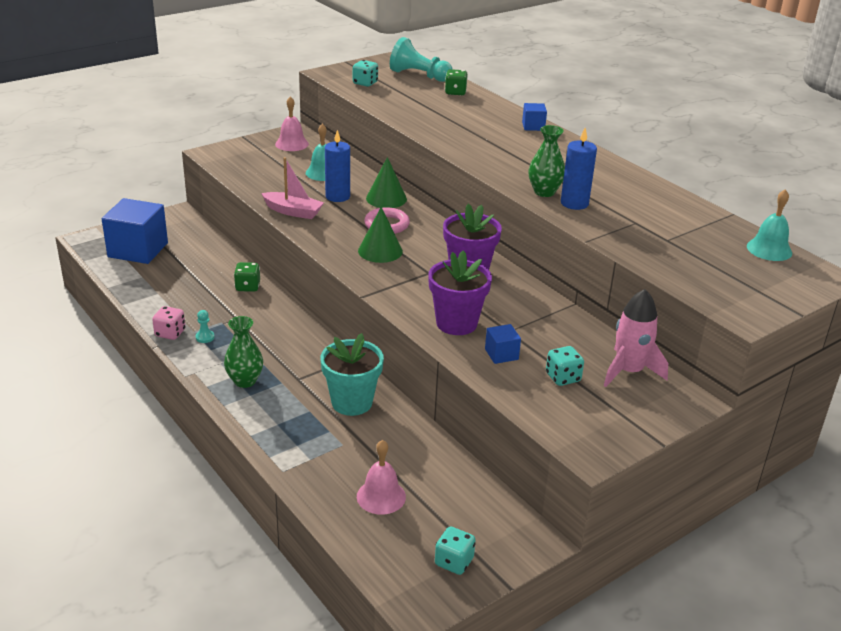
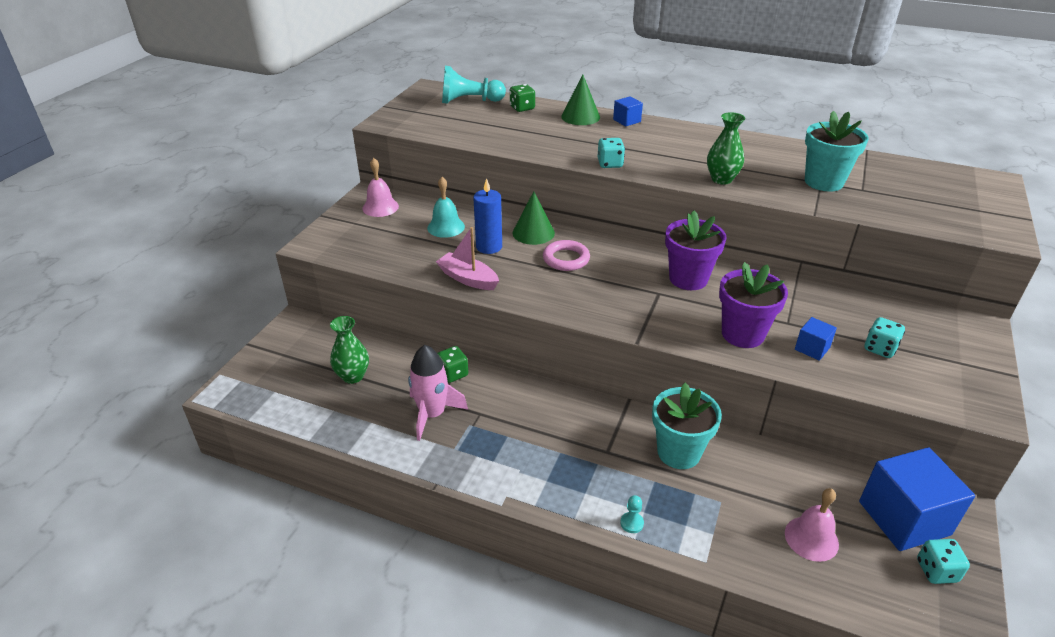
camera: 30 degrees left, 5 degrees up
(138, 250) = (296, 381): blue cube -> blue cube (904, 518)
(170, 333) = (433, 463): pink dice -> none
(205, 337) = (473, 450): turquoise pawn -> turquoise pawn (632, 523)
(245, 381) = (563, 480): green vase -> green vase (353, 376)
(293, 212) = (468, 279): pink boat -> pink boat turned 135 degrees counterclockwise
(365, 83) = (432, 123): turquoise dice -> turquoise dice (610, 164)
(380, 251) = (593, 288): green cone -> green cone (580, 117)
(574, 203) = (757, 181): blue candle -> none
(629, 371) = (911, 319): pink rocket -> pink rocket (432, 414)
(638, 223) = (823, 182): none -> turquoise flower pot
(769, 249) = (931, 171): turquoise bell -> none

